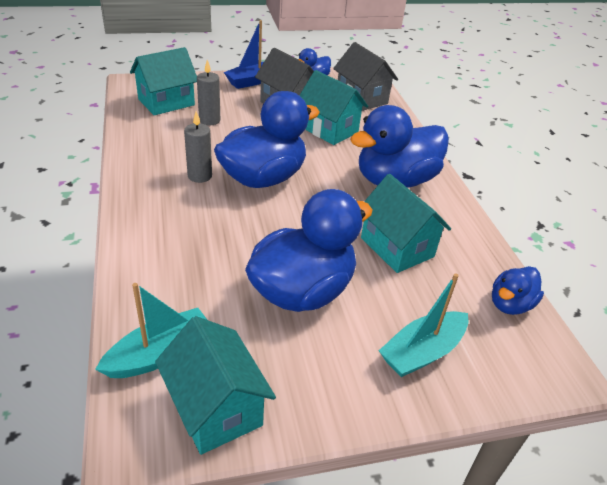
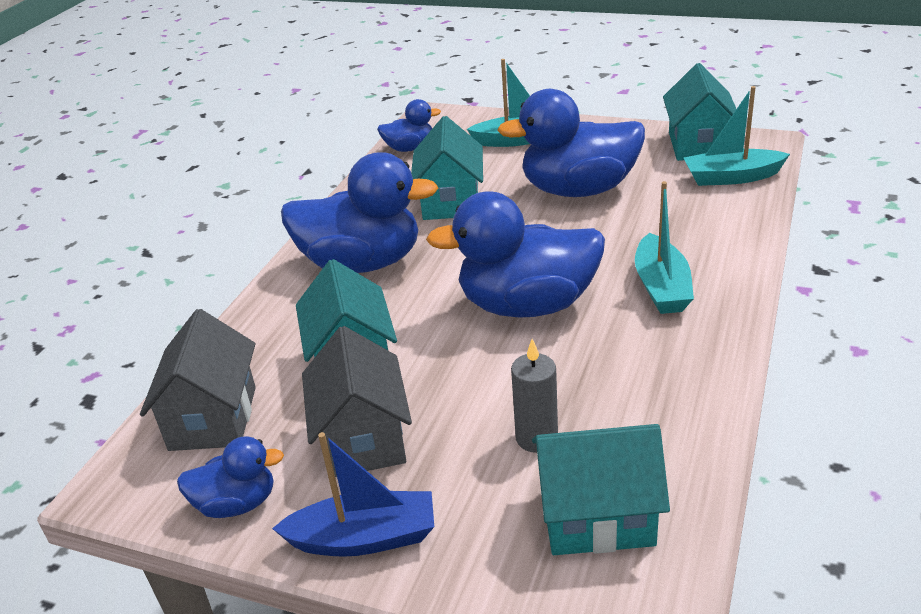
camera: 140 degrees left, 5 degrees down
(182, 211) = (661, 287): none -> turquoise boat
(200, 176) = (614, 329): grey candle -> none

